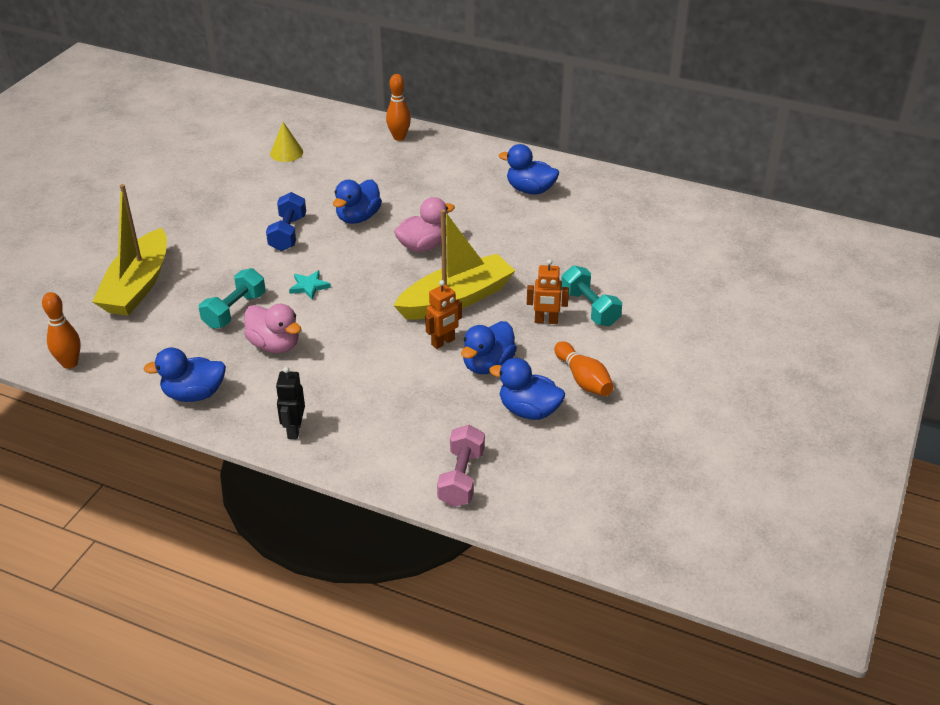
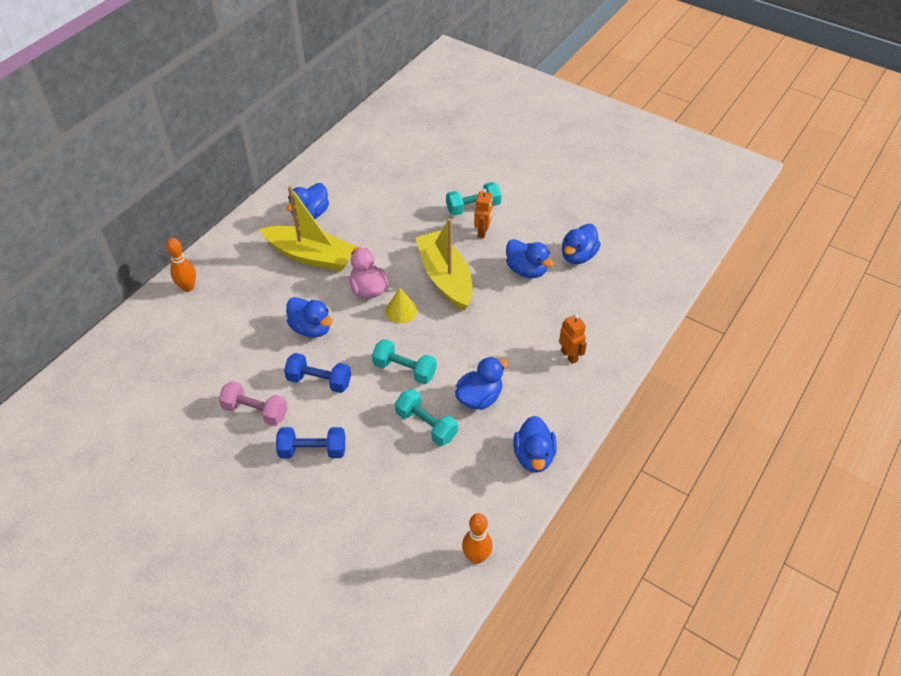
camera: 80 degrees left, 10 degrees up
(138, 286) = (368, 503): yellow boat -> yellow boat (311, 256)
(201, 243) = (313, 450): none -> blue dumbbell
(275, 345) = (479, 398): pink duck -> blue duck
(286, 153) = (176, 375): yellow cone -> yellow cone (401, 310)
(294, 430) = (584, 390): black robot -> none
(309, 286) = (404, 370): turquoise star -> turquoise dumbbell
(443, 342) = (496, 291): orange robot -> orange robot (569, 356)
(461, 478) = (641, 299): pink dumbbell -> pink dumbbell (255, 411)
(583, 379) = (550, 224): orange bowling pin -> none

